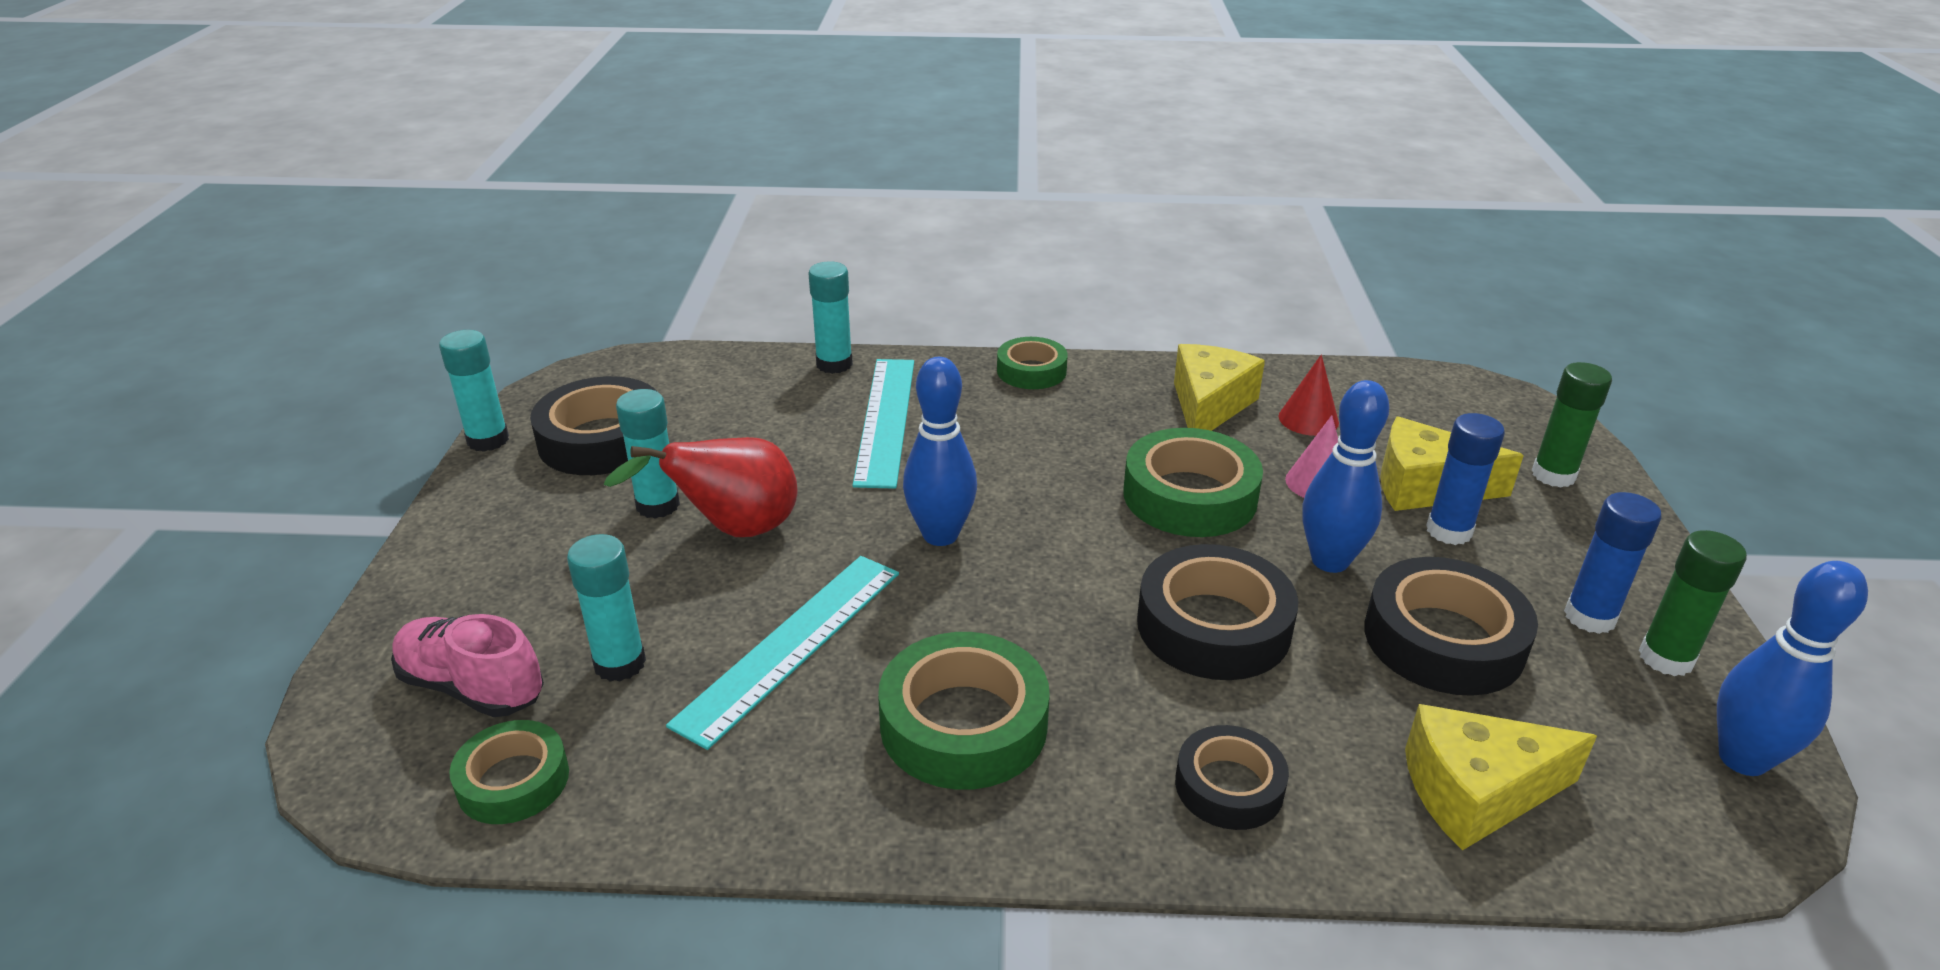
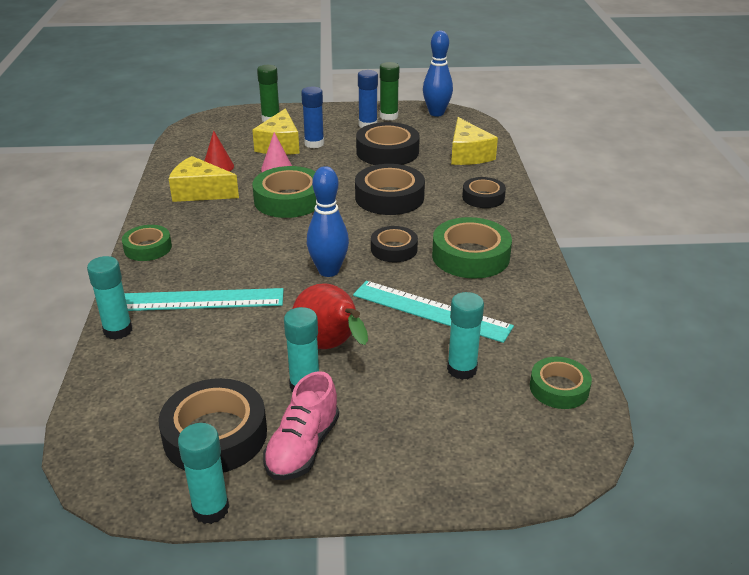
camera: 95 degrees left, 0 degrees up
(472, 687) = (498, 426): pink shoe -> pink shoe (303, 447)
(1002, 616) = (394, 249): none -> black tape
(1330, 561) = (339, 169): blue bowling pin -> none

